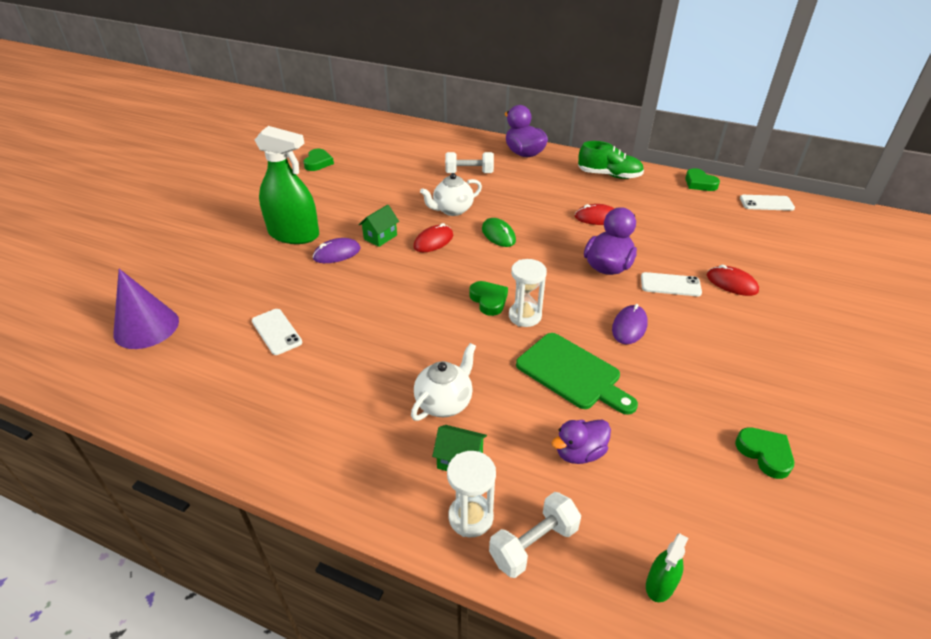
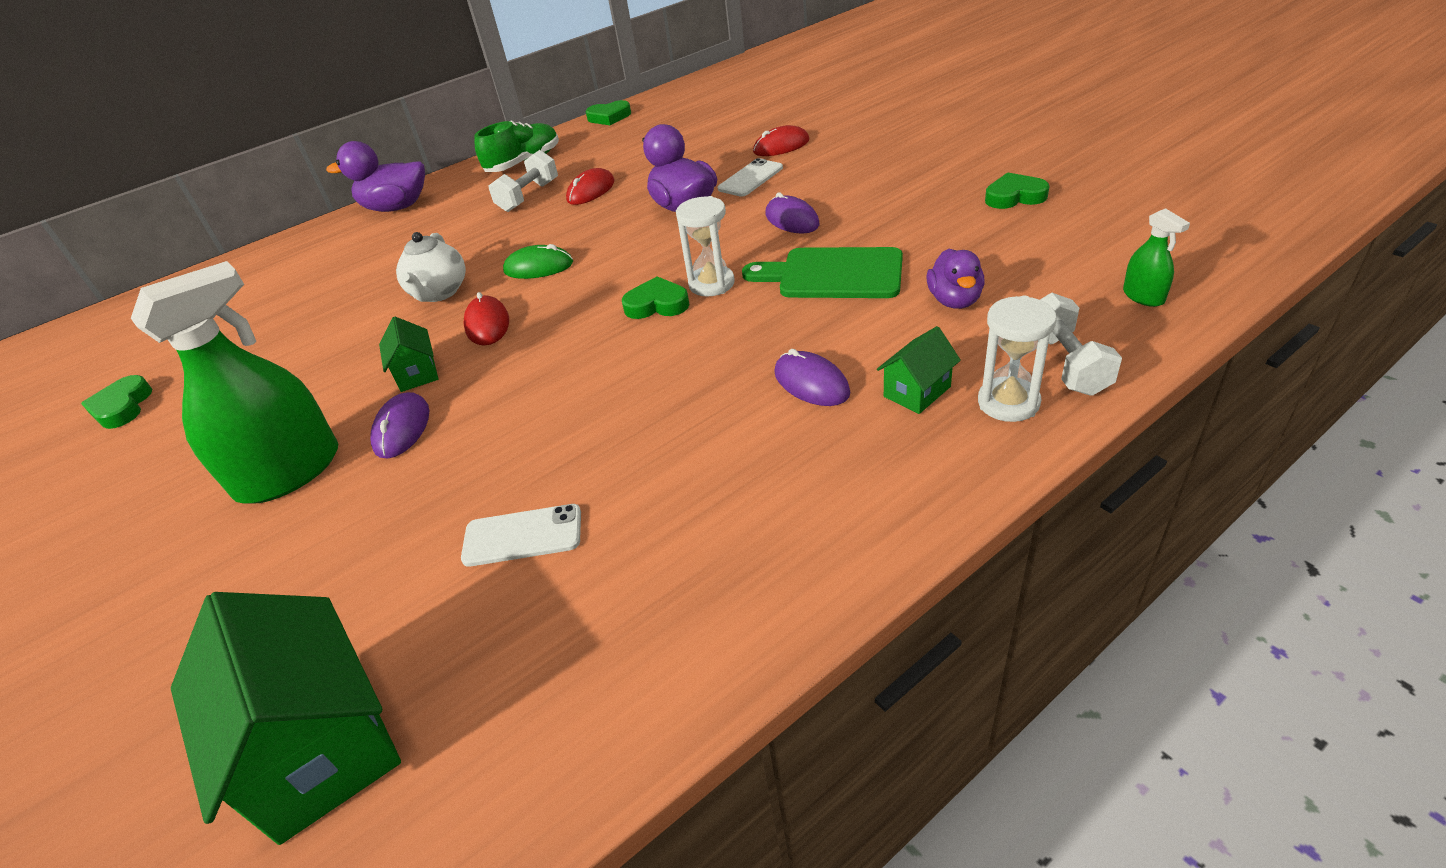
camera: 55 degrees left, 0 degrees up
(146, 327) = (320, 747): purple cone -> green house
(318, 163) = (122, 407): green heart -> green heart turned 135 degrees counterclockwise
(444, 402) = (811, 383): white teapot -> purple mouse
(469, 173) = (376, 260): white dumbbell -> white dumbbell (528, 196)
(572, 373) = (833, 274): green cutting board -> green cutting board turned 150 degrees counterclockwise
(766, 203) = (683, 95): white phone -> none

